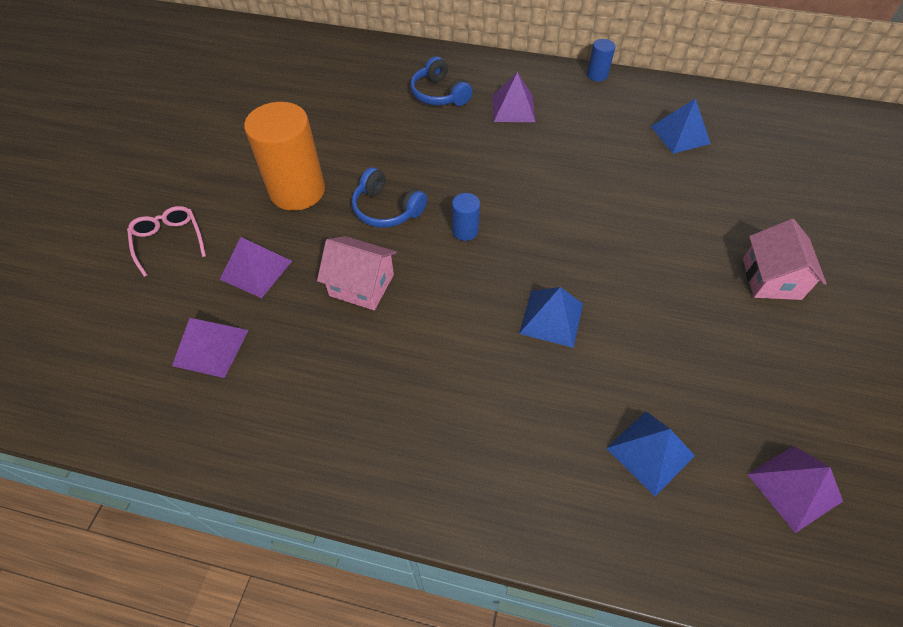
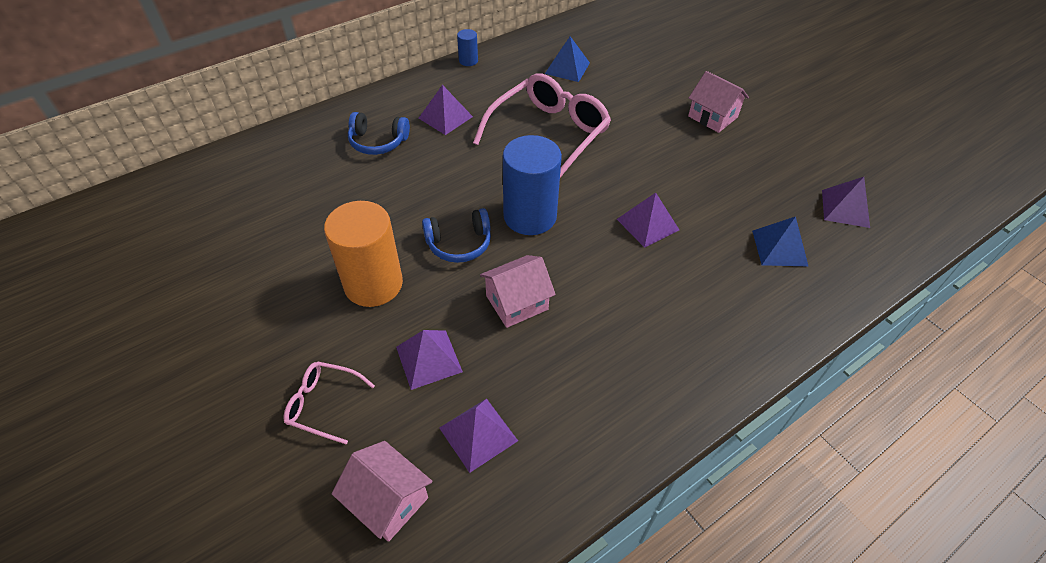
camera: 50 degrees left, 5 degrees down
(114, 333) = (388, 500): none -> pink house
(465, 231) = (530, 216): blue cylinder -> blue cylinder, size x2.21
(551, 318) = (648, 224): blue pyramid -> purple pyramid
(578, 179) = (549, 134): none -> pink glasses

